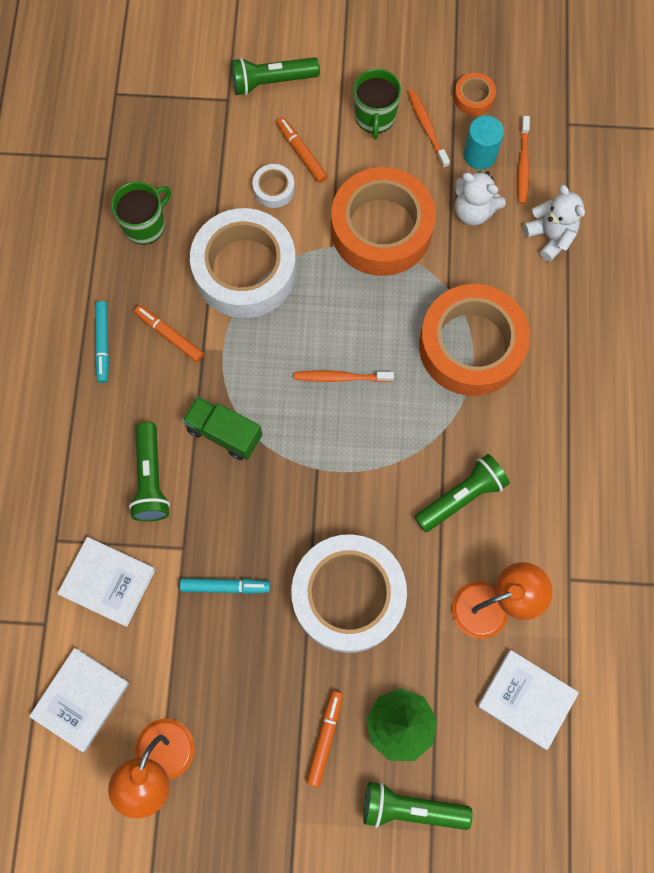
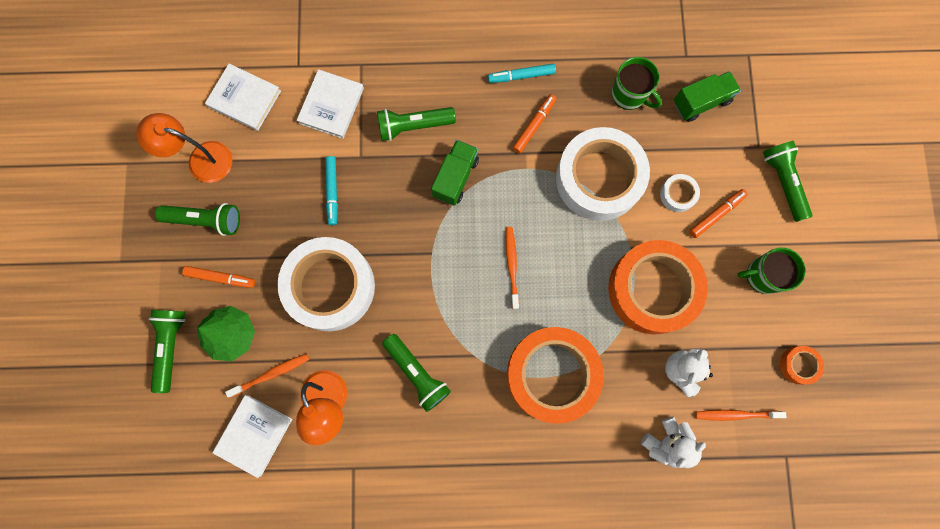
camera: 85 degrees right, 5 degrees up
(166, 150) = (701, 102): none -> green truck
(245, 758) = (205, 220): none -> green flashlight
(427, 128) = (759, 323): orange toothbrush -> orange toothbrush (271, 374)
(479, 155) = (739, 373): turquoise cylinder -> none

